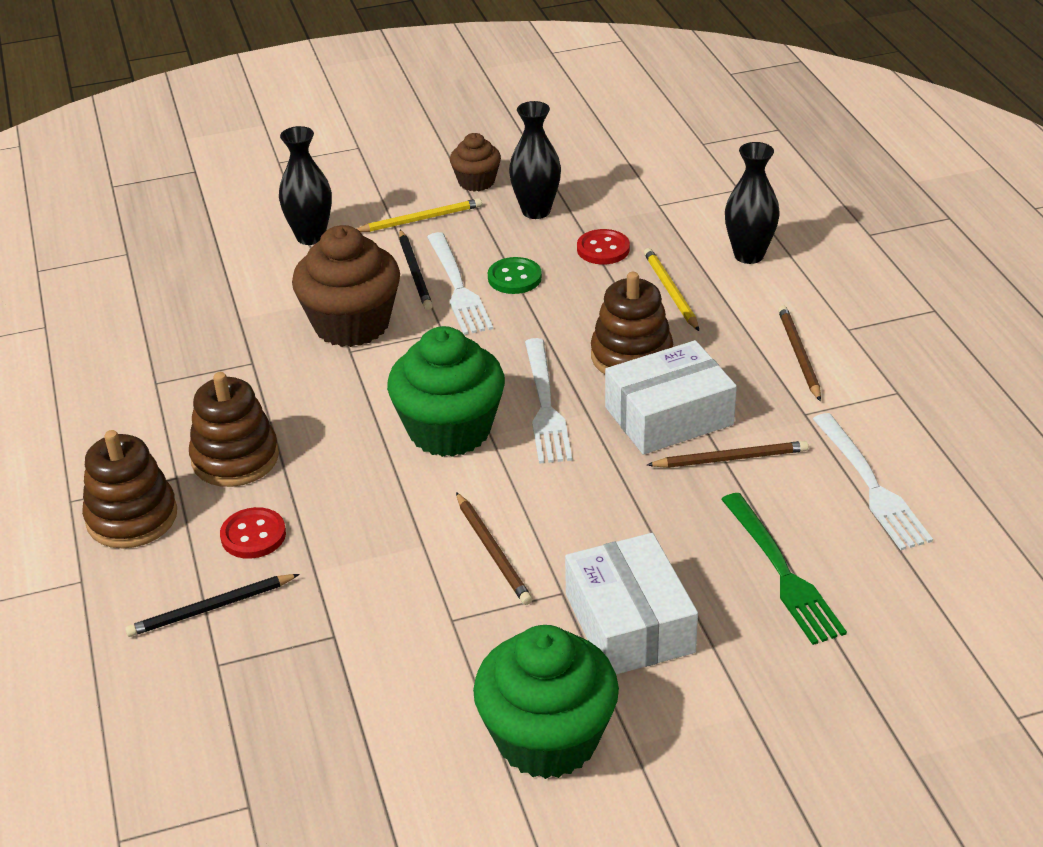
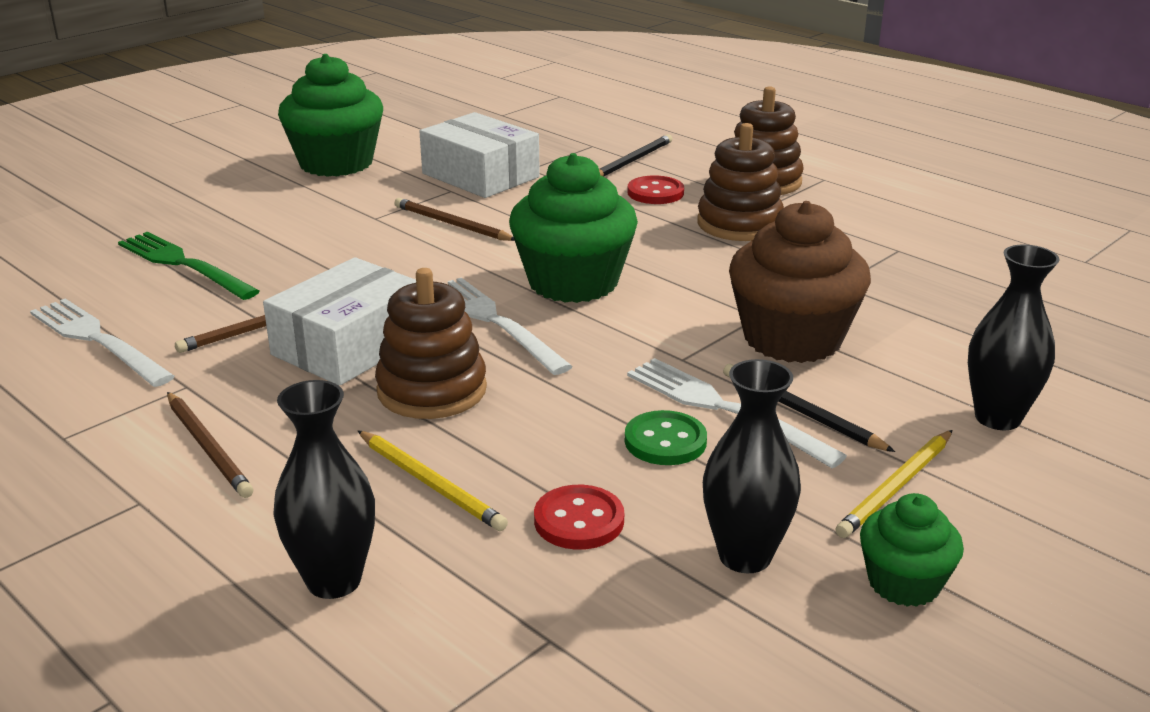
camera: 150 degrees right, 10 degrees down
(476, 182) = (904, 583): brown cupcake -> green cupcake
(629, 623) = (308, 214): white box -> white box (480, 175)

